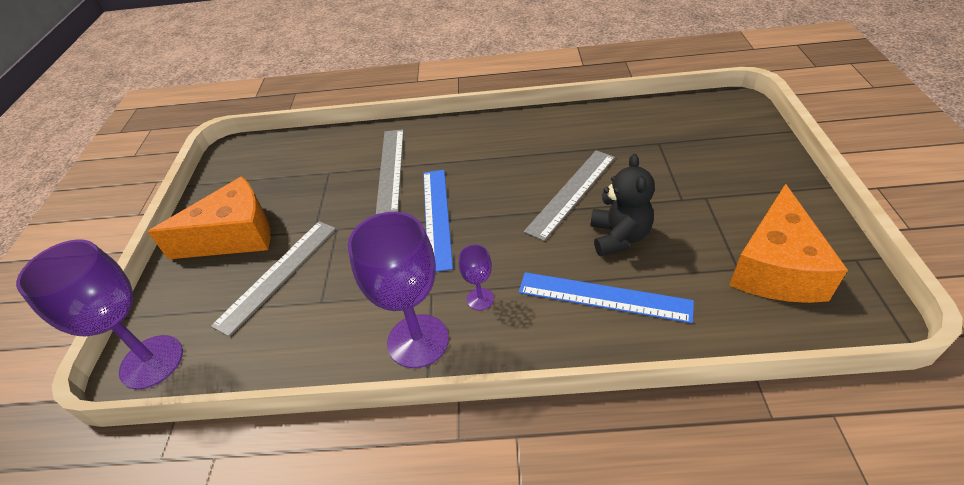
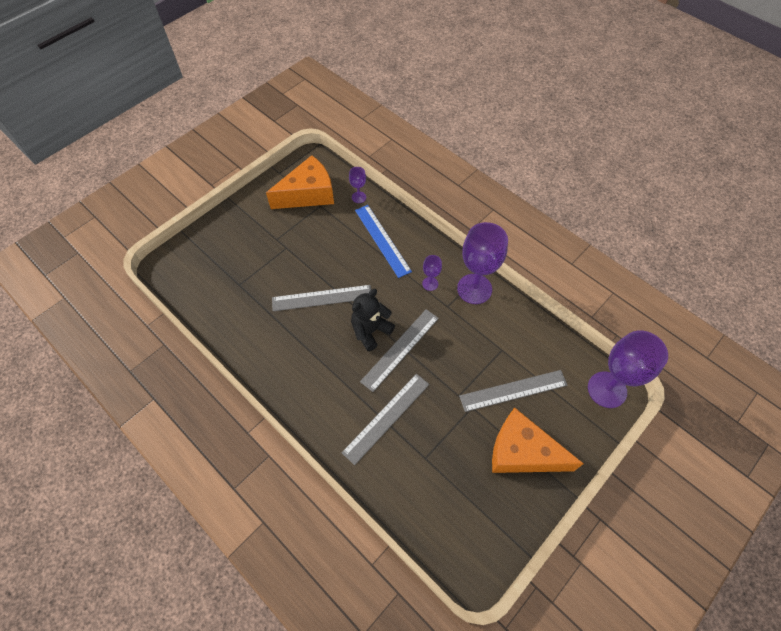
camera: 140 degrees left, 15 degrees up
(437, 217) = (400, 349): blue ruler -> grey ruler
(619, 237) = (338, 257): black teddy bear -> black teddy bear (370, 331)
(720, 323) = (359, 197): none -> purple goblet

